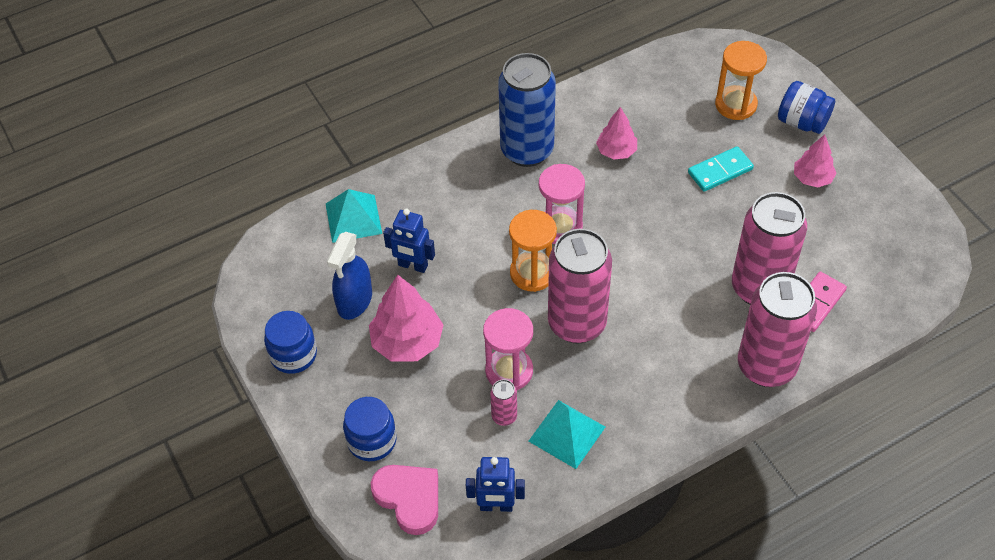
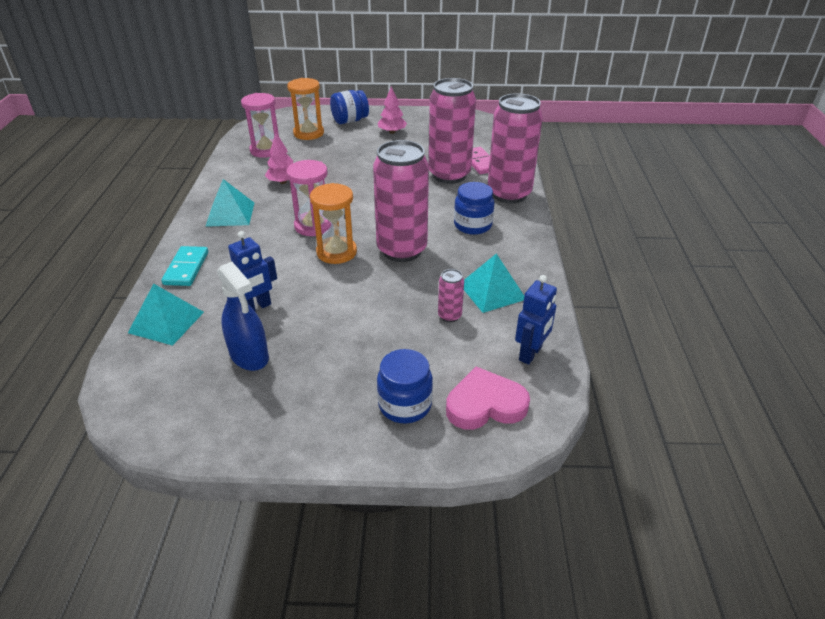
camera: 60 degrees left, 15 degrees down
(293, 355) = (259, 423): blue jar -> blue jar (472, 225)
(407, 342) = (326, 341): pink tree -> none
(509, 371) = (410, 297): pink hourglass -> pink hourglass (266, 150)
(527, 150) = (230, 214): blue can -> turquoise pyramid
(720, 171) = (349, 155): turquoise domino -> turquoise domino (186, 268)

